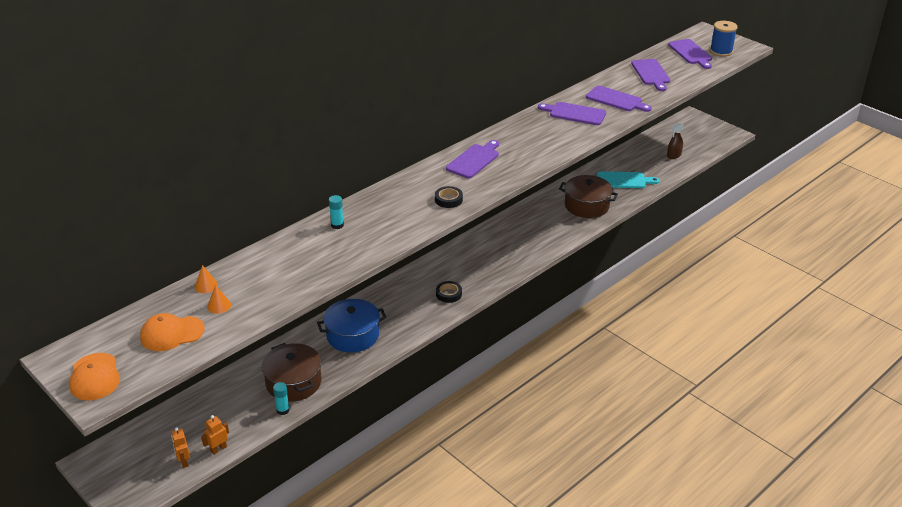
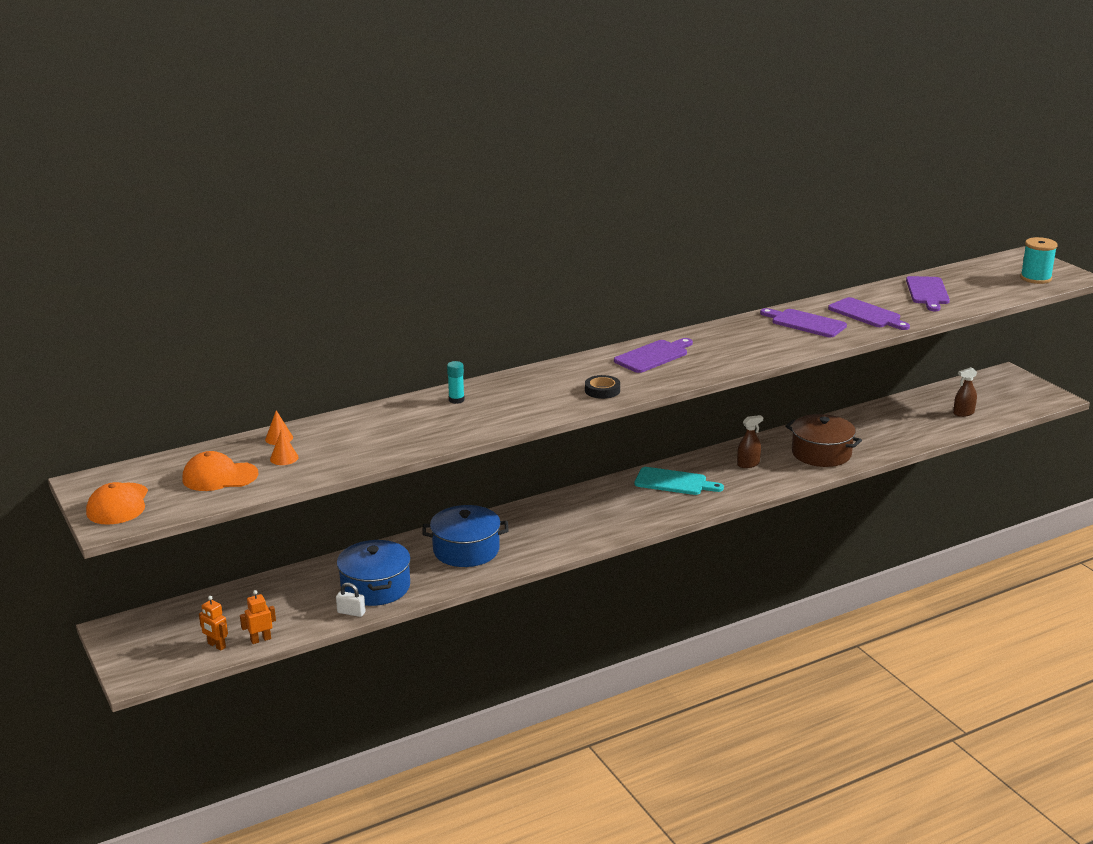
camera: 15 degrees right, 10 degrees down
(184, 461) = (216, 645): orange robot -> orange robot turned 45 degrees counterclockwise
(283, 410) = (351, 612): turquoise glue stick -> white padlock
(293, 382) = (375, 587): brown pot -> blue pot
(448, 294) = (602, 524): black tape -> none
(537, 223) = (748, 464): none -> brown spray bottle
(623, 180) = (883, 432): turquoise cutting board -> turquoise cutting board (674, 482)
(691, 53) = (993, 276): purple cutting board -> none
(721, 51) = (1035, 278): blue spool -> turquoise spool

